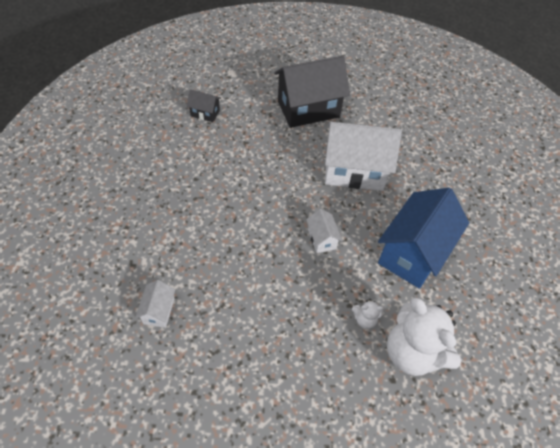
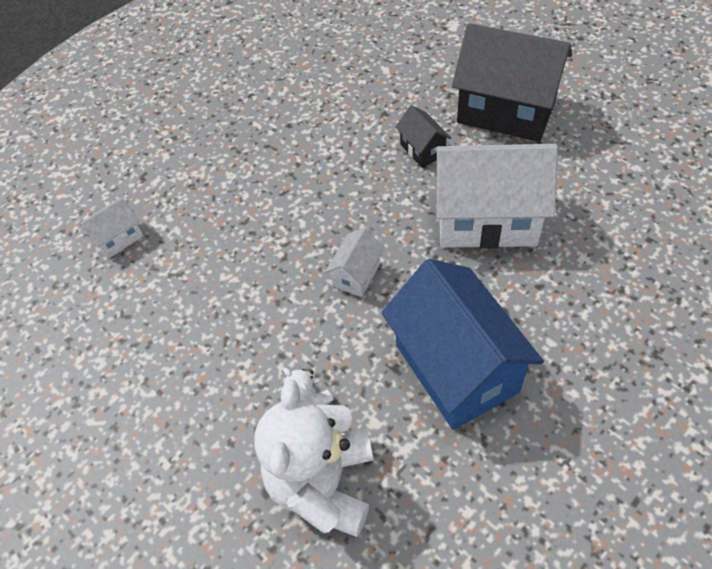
camera: 50 degrees right, 0 degrees up
(205, 113) = (372, 57): black house -> black house (422, 150)
(354, 171) = (486, 220): white house -> white house turned 45 degrees counterclockwise
(413, 253) = (456, 368): blue house -> blue house turned 75 degrees clockwise

